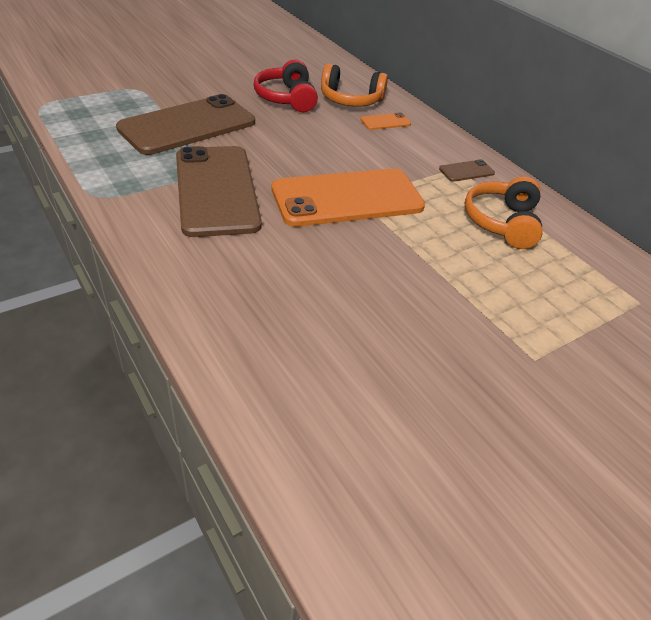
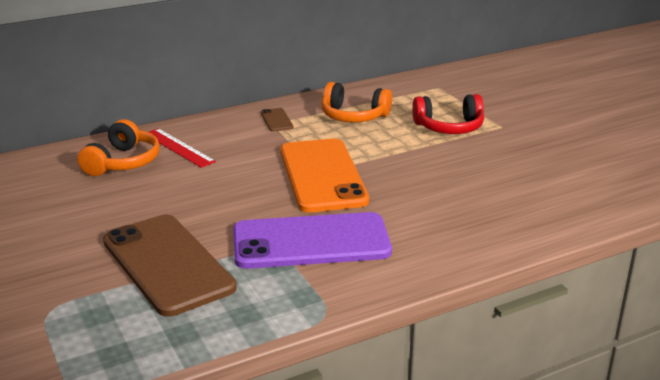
camera: 80 degrees left, 15 degrees down
(216, 190) = (311, 242): brown phone -> purple phone
(286, 98) = (109, 200): red headphones -> red headphones (449, 127)
(385, 122) = (178, 147): orange phone -> red ruler

